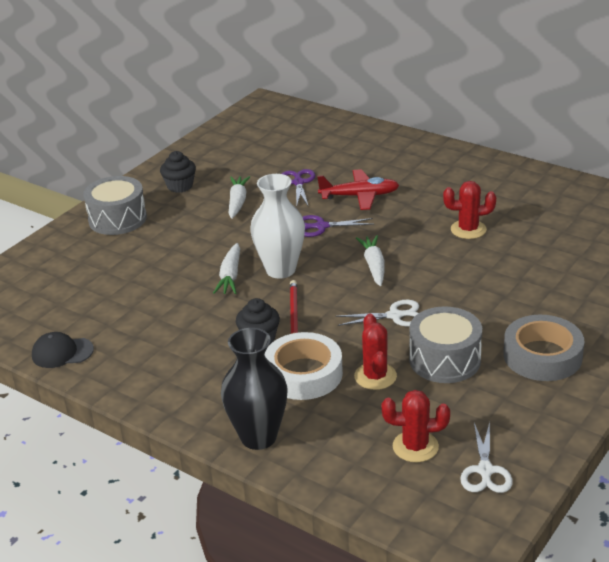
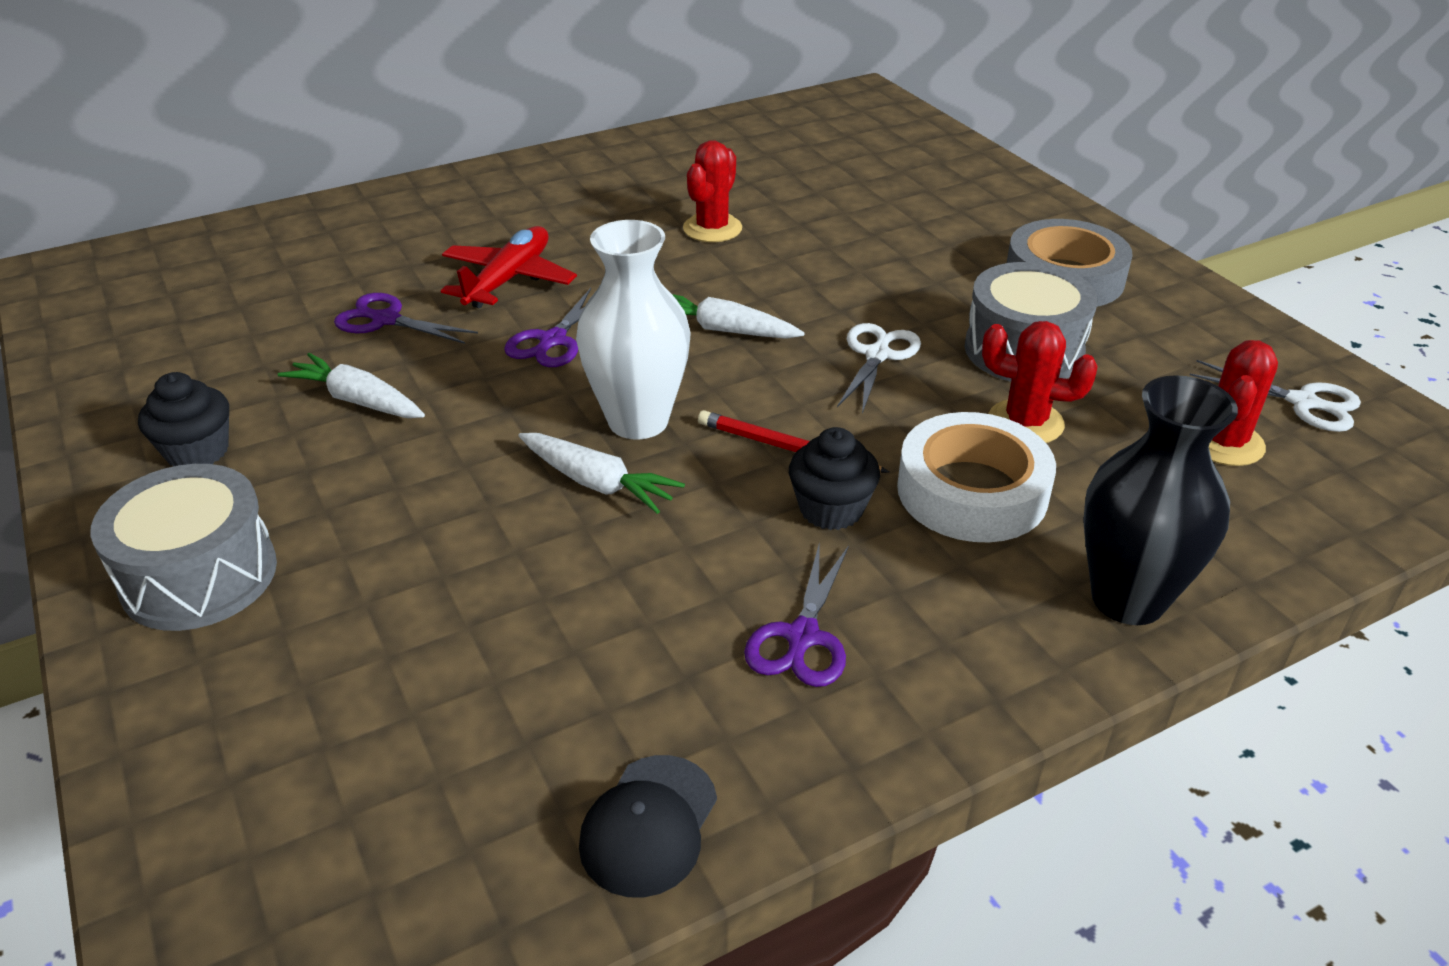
camera: 65 degrees left, 5 degrees up
(173, 356) = (802, 637): none -> purple scissors

